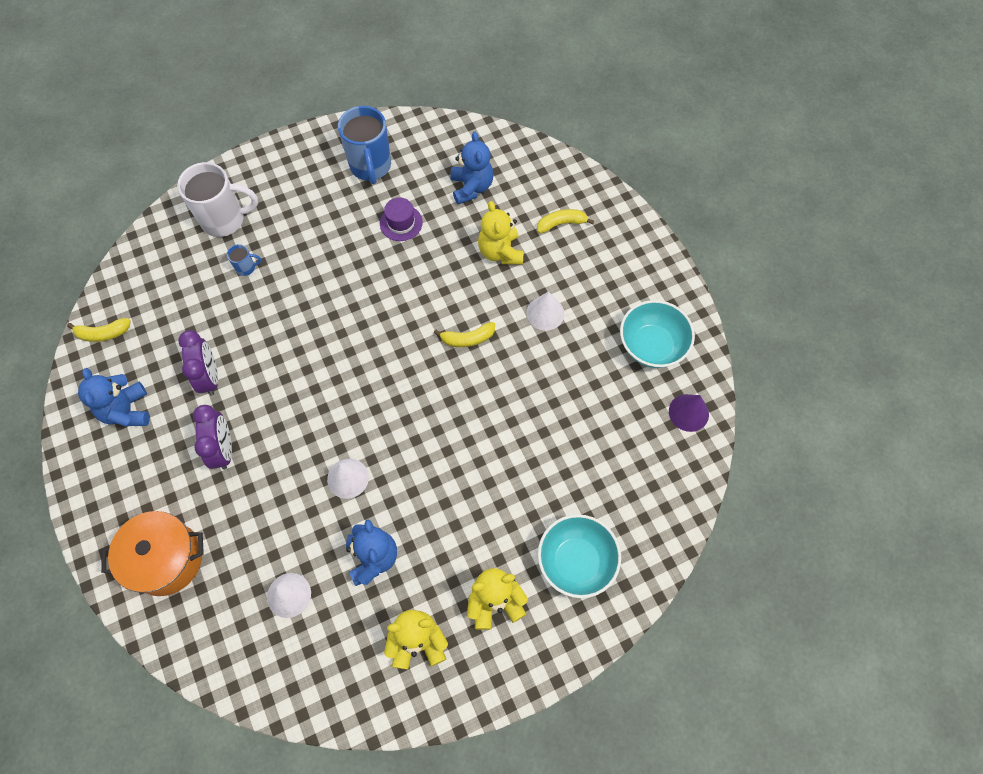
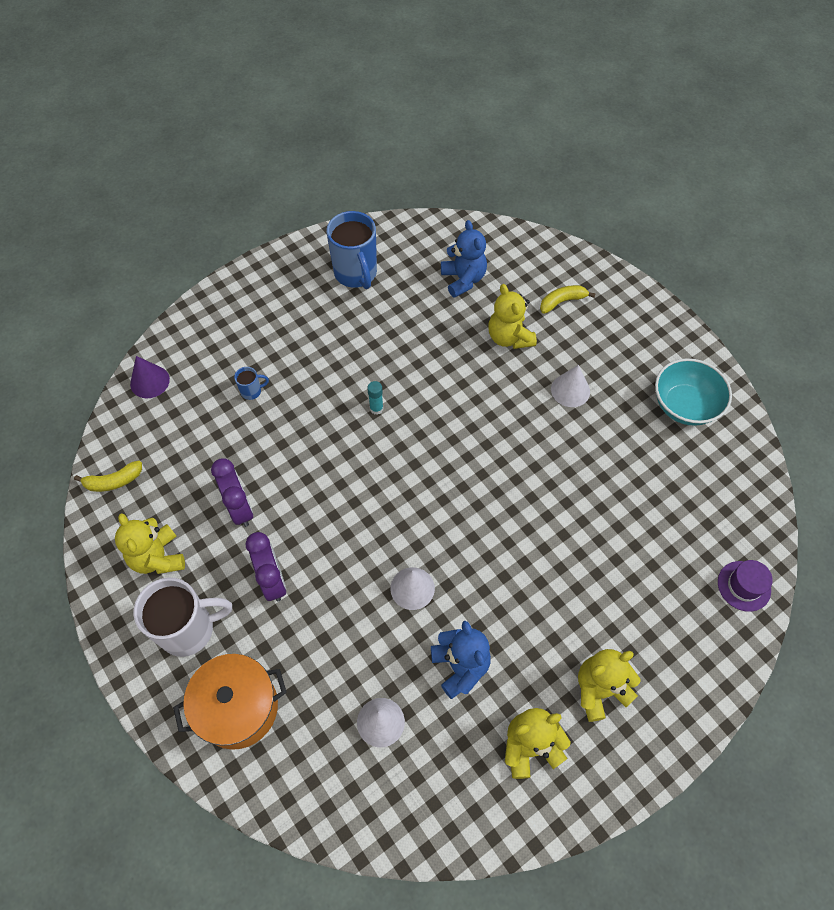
camera: 10 degrees left, 5 degrees down
(127, 411) = (158, 557): blue teddy bear -> yellow teddy bear
(225, 220) = (217, 347): white mug -> white mug (189, 629)
(357, 302) = (376, 408): none -> turquoise glue stick
(401, 223) = (401, 324): purple hat -> purple hat (744, 586)
(467, 339) = (499, 427): yellow banana -> none
(576, 561) = (670, 633): turquoise bowl -> none
(688, 412) = (739, 465): purple cone -> purple cone (150, 381)

